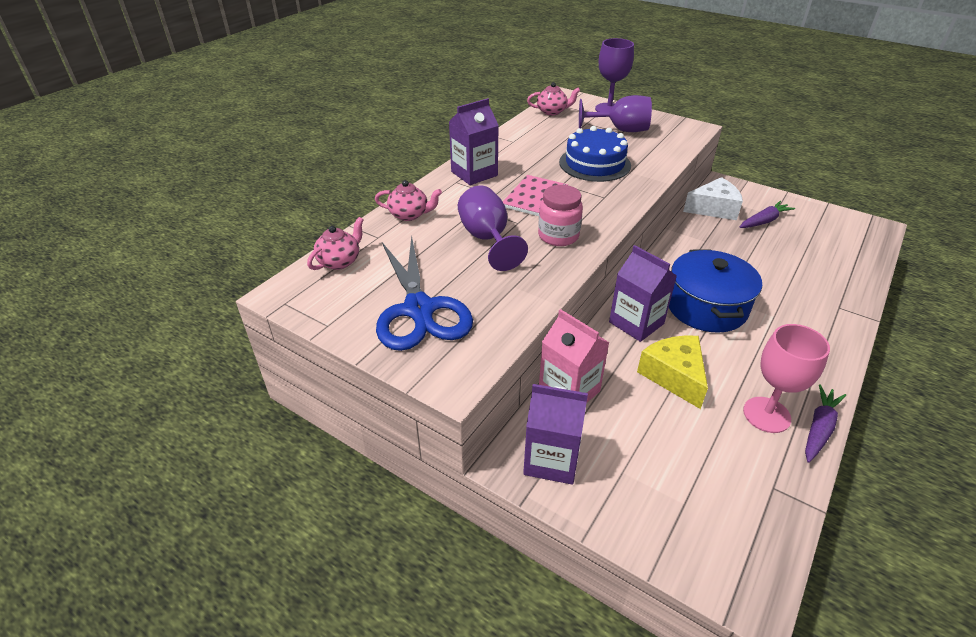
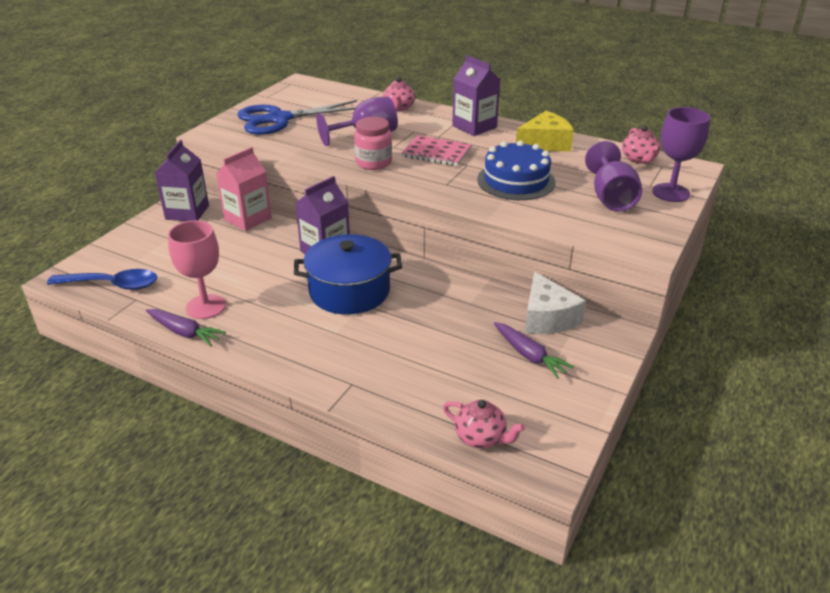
camera: 85 degrees right, 5 degrees down
(340, 261) = (335, 92): pink teapot -> pink teapot (481, 437)
(674, 376) = (257, 265): yellow cheese -> yellow cheese (545, 143)
(751, 522) = (112, 285): none -> blue spoon

